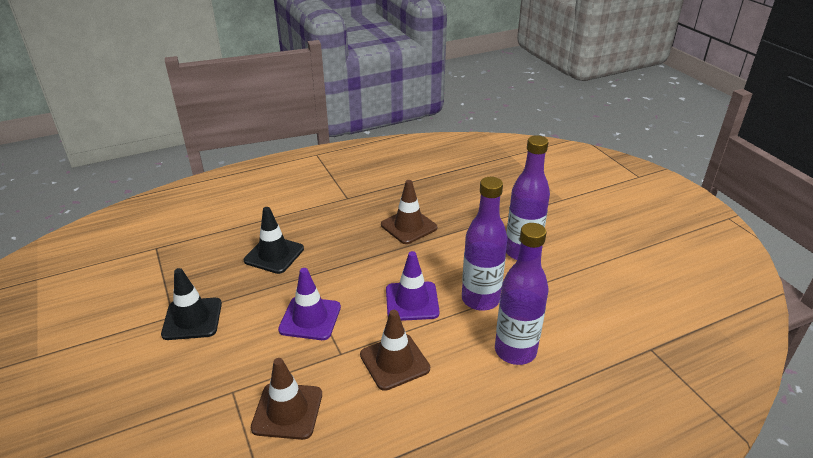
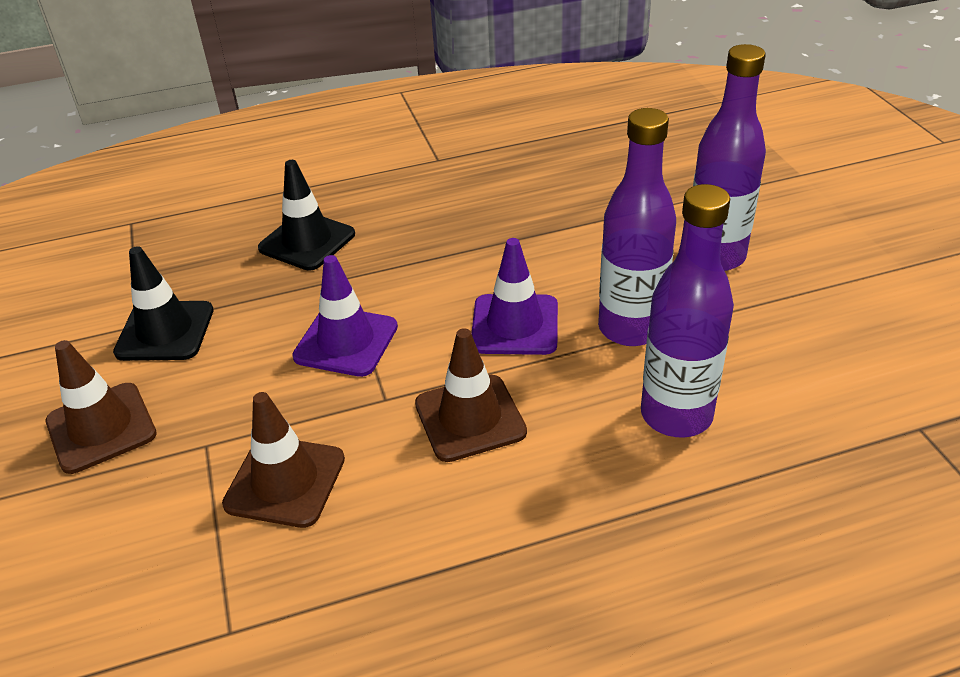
camera: 10 degrees right, 5 degrees up
(408, 226) = (530, 207): brown traffic cone -> brown traffic cone (101, 428)

